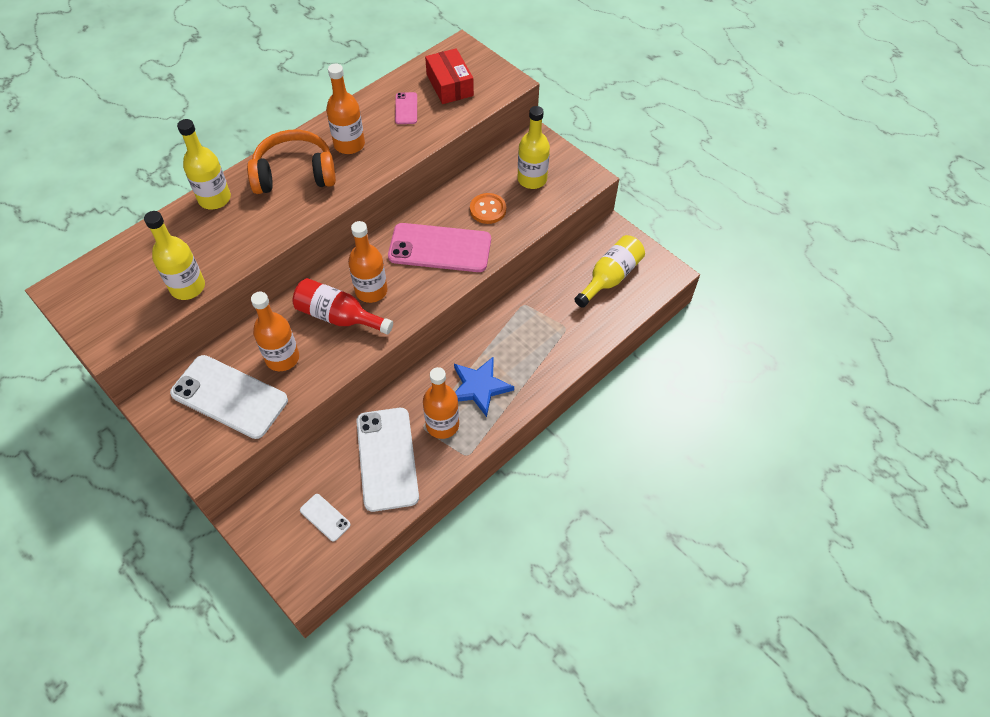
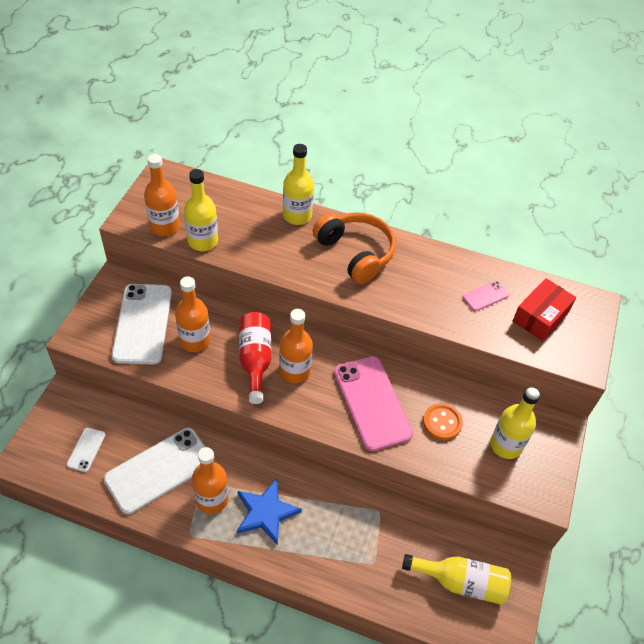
camera: 60 degrees right, 5 degrees down
(349, 144) = (413, 274): orange bottle -> orange bottle (164, 226)

